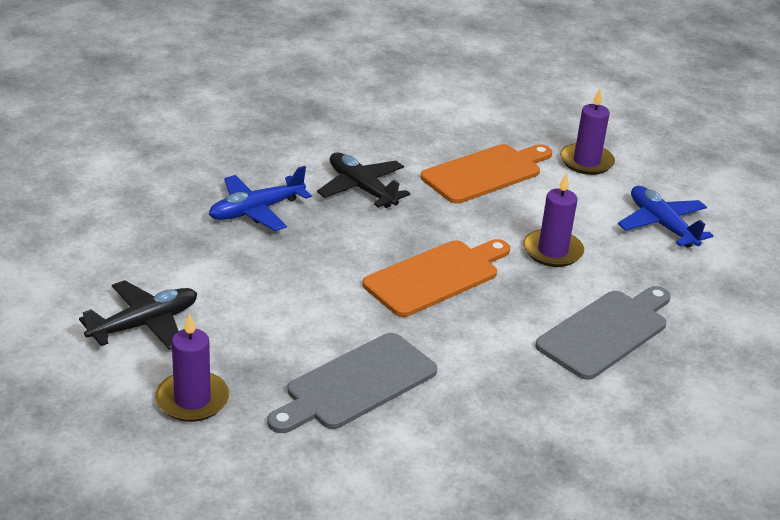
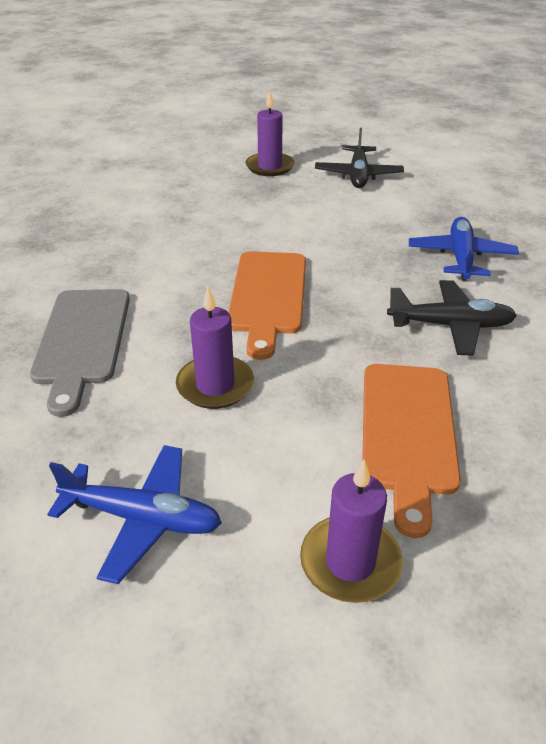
camera: 135 degrees right, 5 degrees up
(355, 384) = (206, 213): grey cutting board -> none

